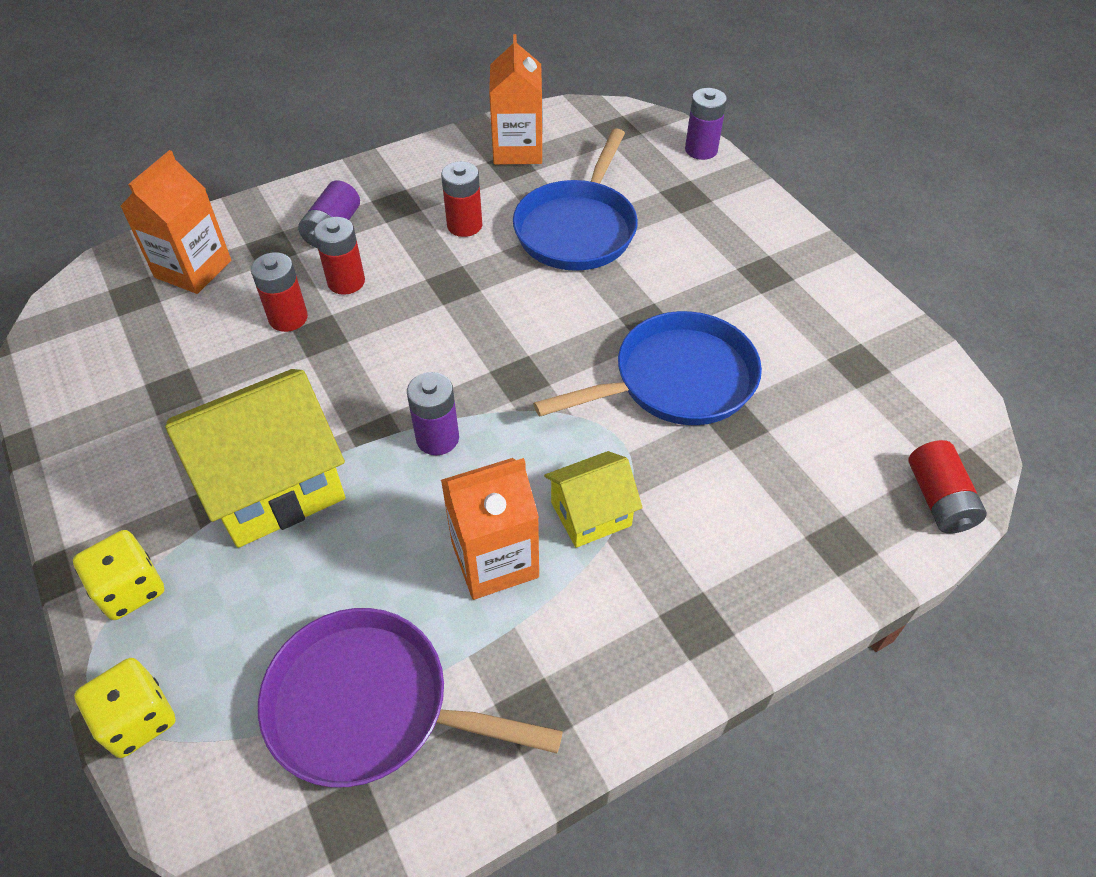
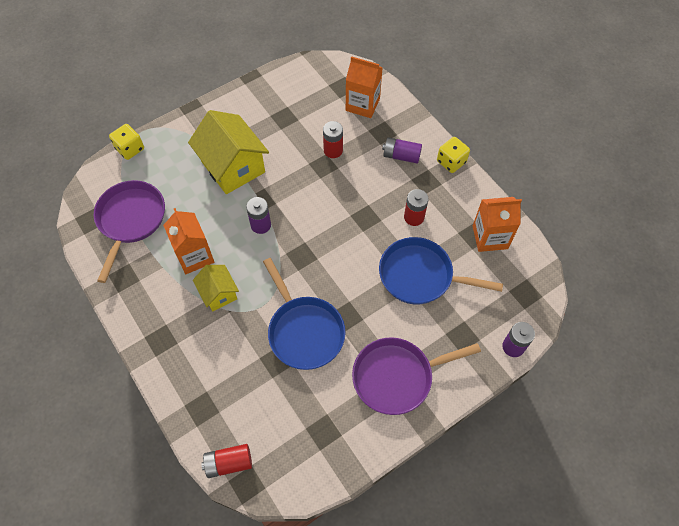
camera: 85 degrees right, 10 degrees up
(130, 589) = (183, 131): yellow dice -> yellow dice (451, 162)
(346, 282) = (361, 169): red battery -> none
(755, 270) = (397, 377): none -> purple pan

